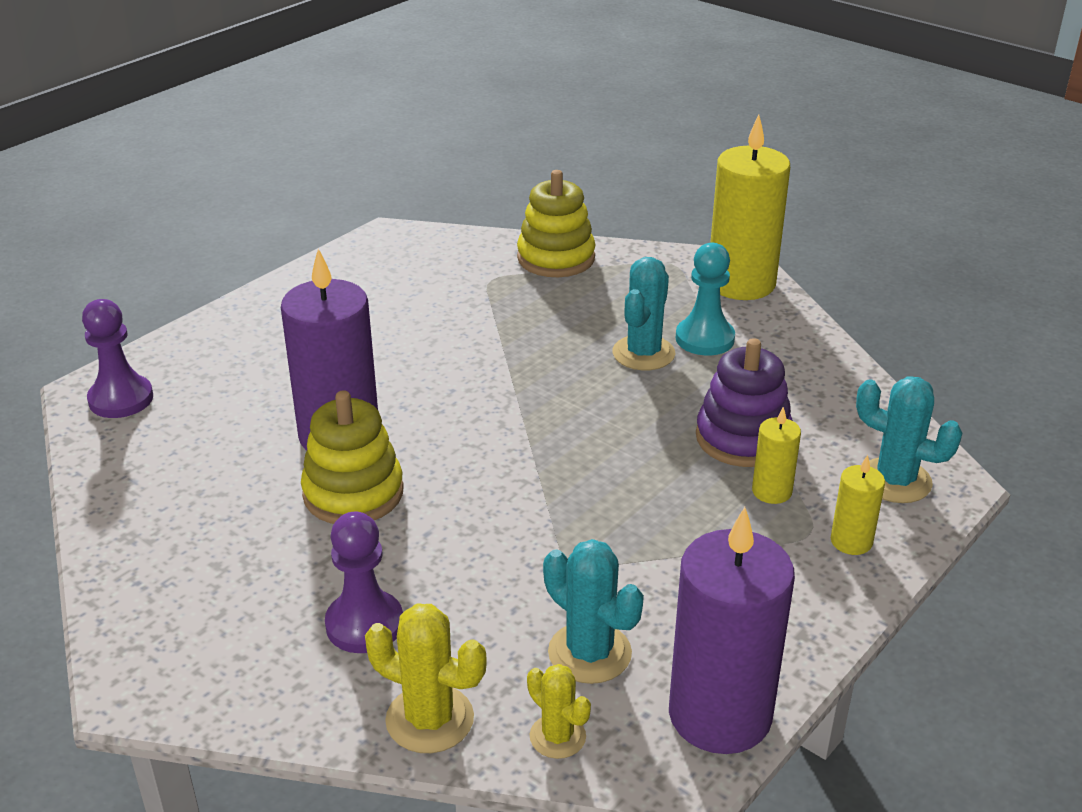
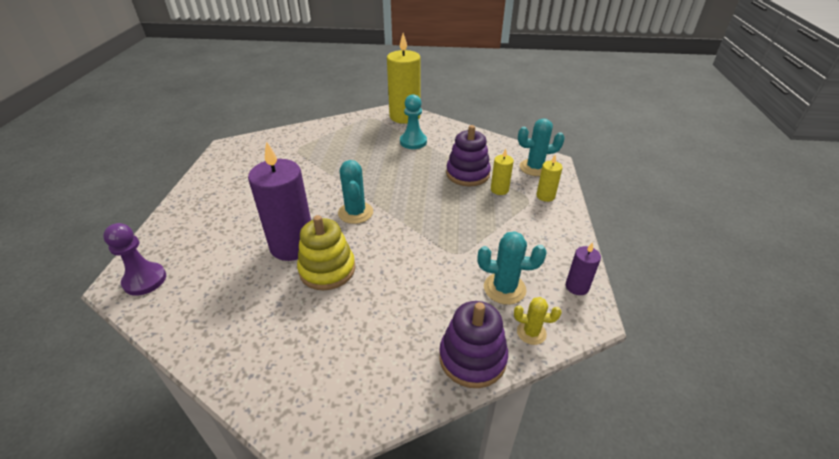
camera: 35 degrees left, 5 degrees up
(364, 624) = (396, 330): purple pawn -> none
(430, 719) = (472, 358): yellow cactus -> purple stacking toy
(556, 258) = (318, 131): yellow stacking toy -> none
(643, 353) = (395, 156): turquoise cactus -> turquoise cactus (355, 213)
(719, 714) = (577, 287): purple candle -> purple candle, size x0.47

